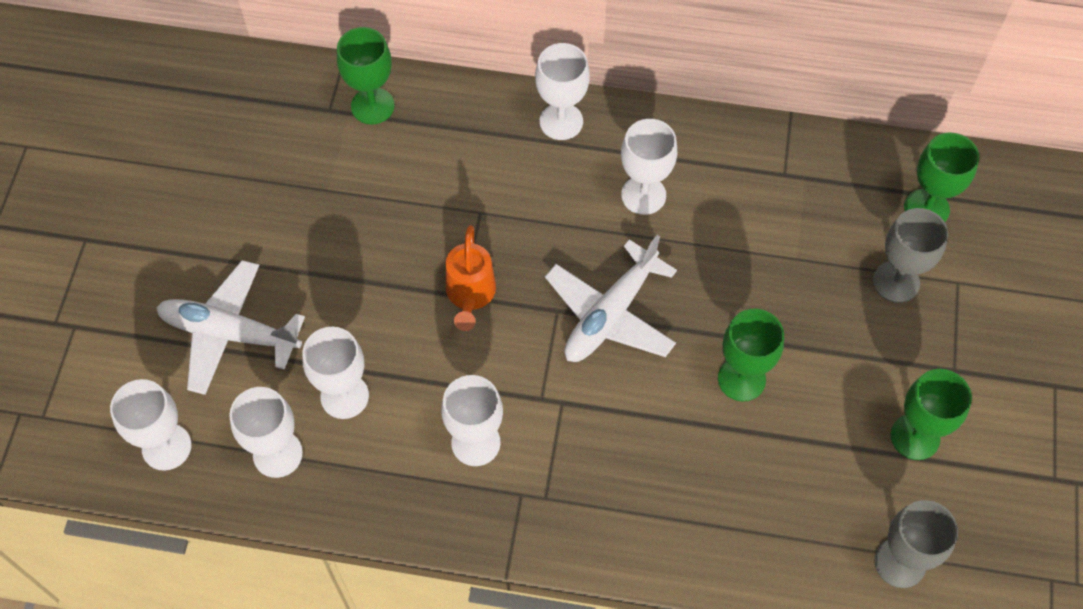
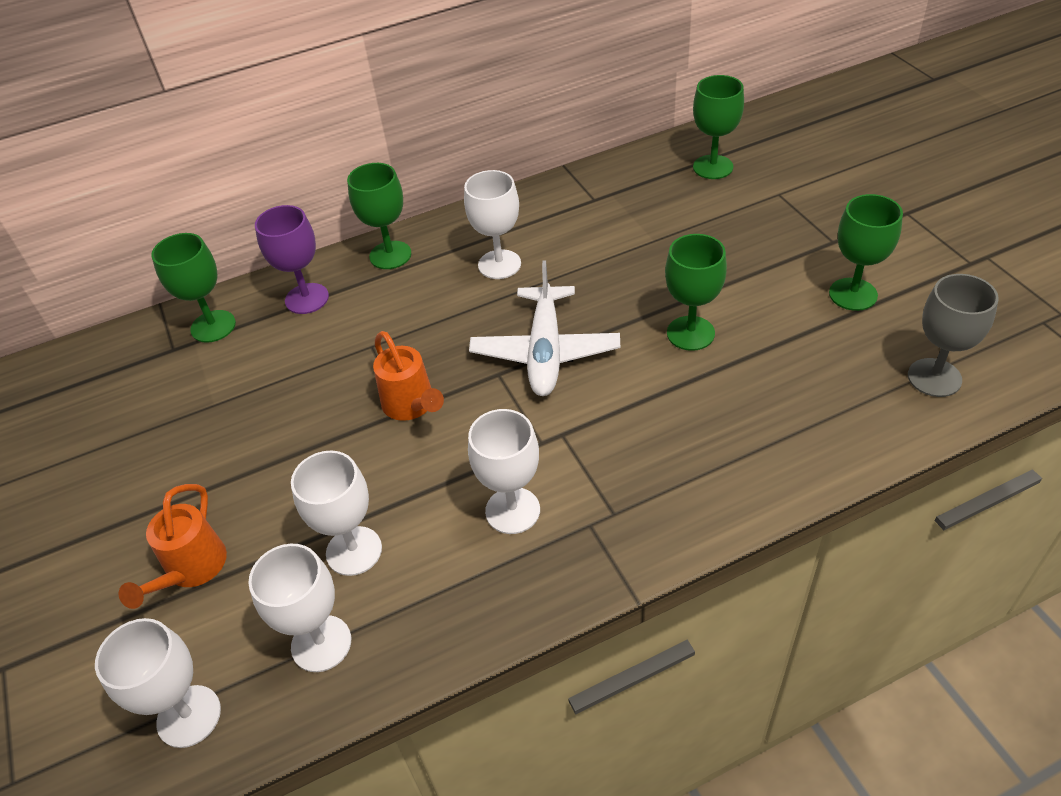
camera: 30 degrees left, 15 degrees down
(229, 333) = (191, 570): white plane -> orange watering can
(462, 125) = (307, 298): none -> purple goblet
(561, 121) = (390, 255): white goblet -> green goblet
(896, 282) = (737, 215): grey goblet -> none

